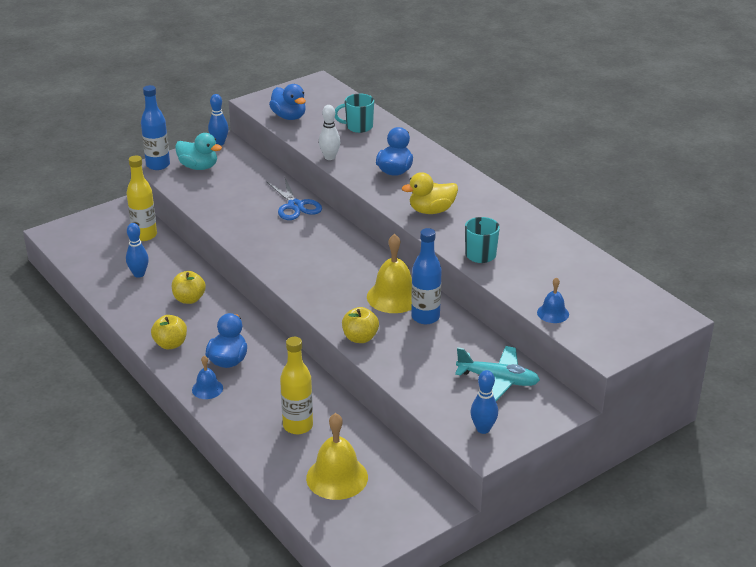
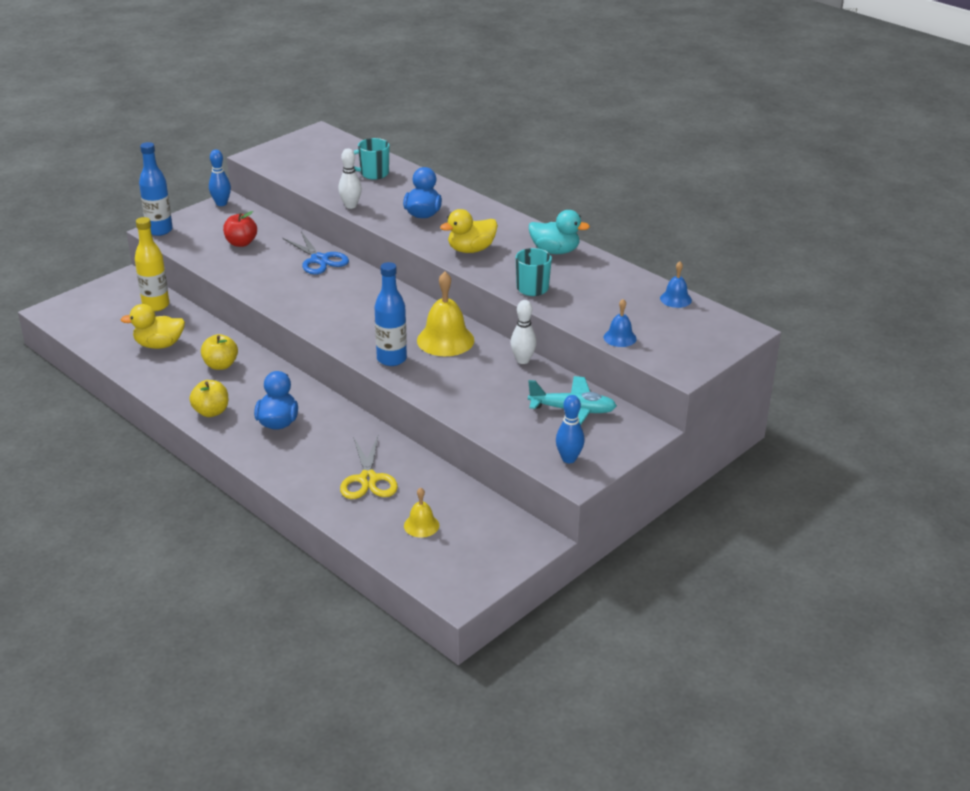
camera: 10 degrees left, 0 degrees up
(139, 274) = (159, 345): blue bowling pin -> yellow duck
(198, 167) = (205, 229): turquoise duck -> turquoise duck (555, 251)
(207, 389) = (262, 452): blue bell -> blue bell (675, 299)
(228, 183) = (241, 243): none -> red apple
(289, 117) = (297, 169): blue duck -> none
(298, 426) = (368, 479): yellow bottle -> yellow scissors
(337, 477) = (421, 525): yellow bell -> yellow bell, size x0.55
(360, 338) = (420, 383): yellow apple -> none
(425, 317) = (483, 357): blue bottle -> blue bottle (391, 359)
(462, 324) = (523, 360): none -> white bowling pin

